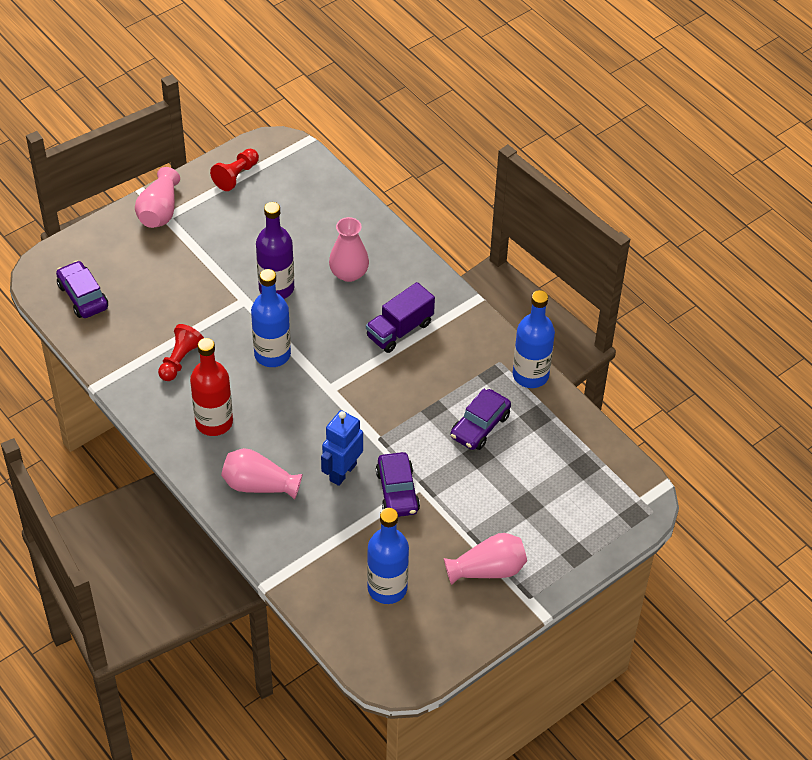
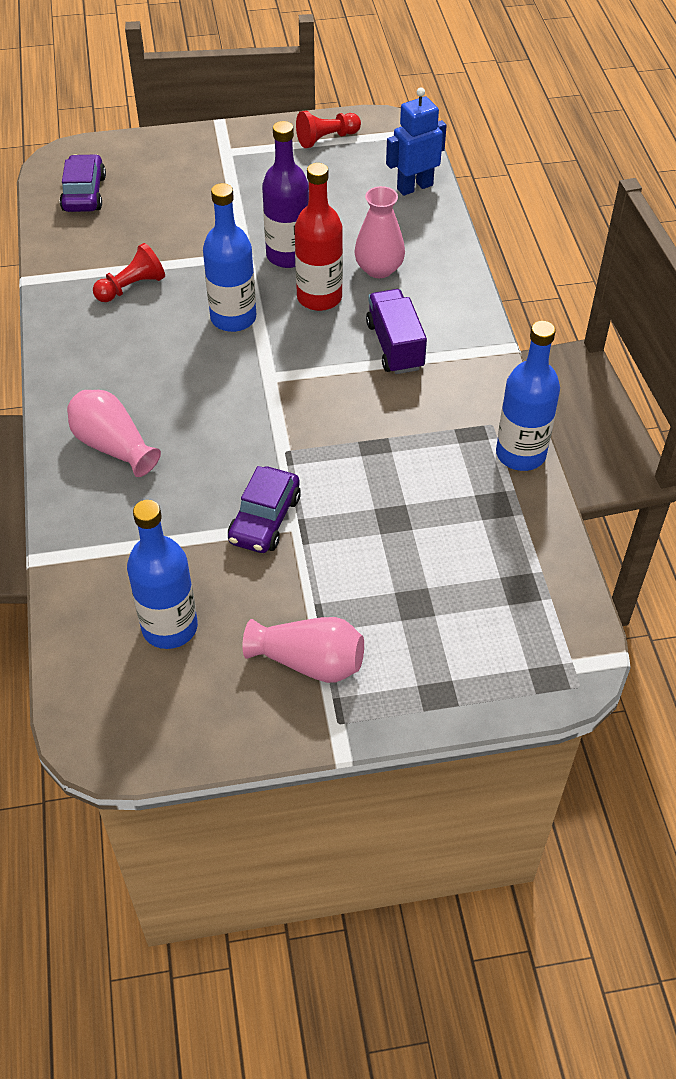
camera: 30 degrees right, 0 degrees up
(159, 211) = (223, 144): pink vase -> none
(214, 422) = (117, 361): red bottle -> red bottle (319, 297)
(342, 472) = (217, 471): blue robot -> blue robot (414, 187)
(399, 330) = (395, 346): purple truck -> purple truck turned 90 degrees clockwise
(480, 426) = (417, 487): purple car -> none

